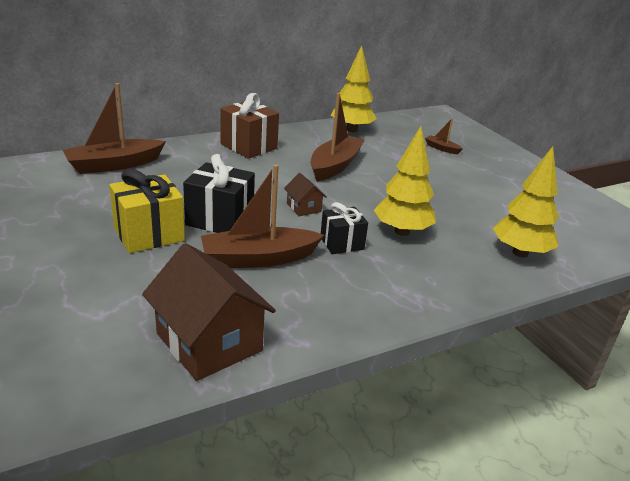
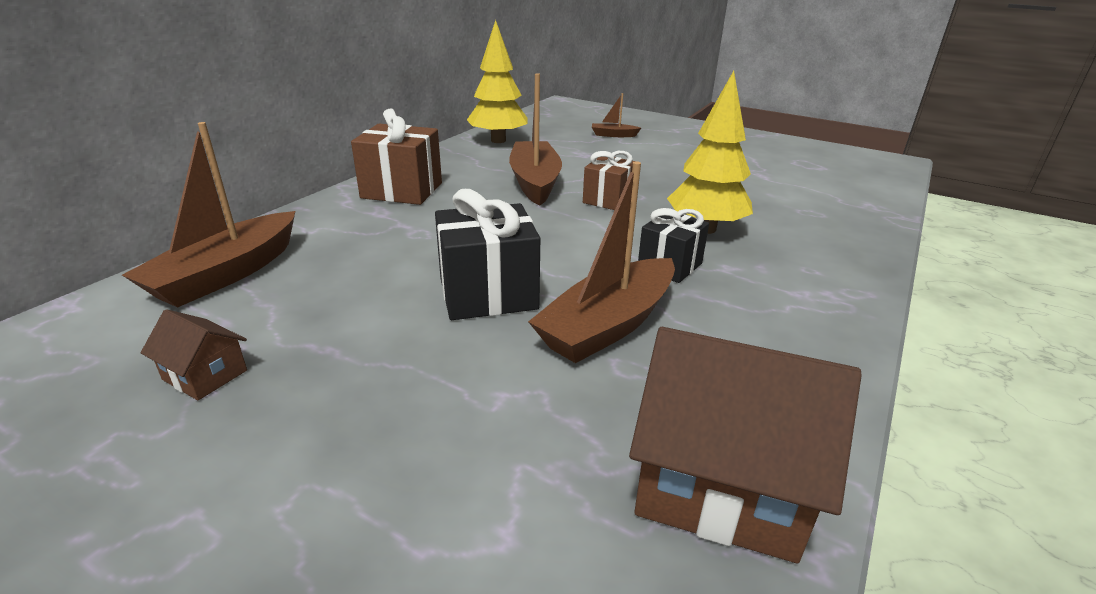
camera: 30 degrees left, 0 degrees up
(149, 234) = (414, 356): yellow gift -> none
(304, 207) = (569, 240): brown house -> brown house (205, 375)
(365, 192) = (608, 200): none -> brown gift
(520, 252) = (831, 210): yellow tree -> none

